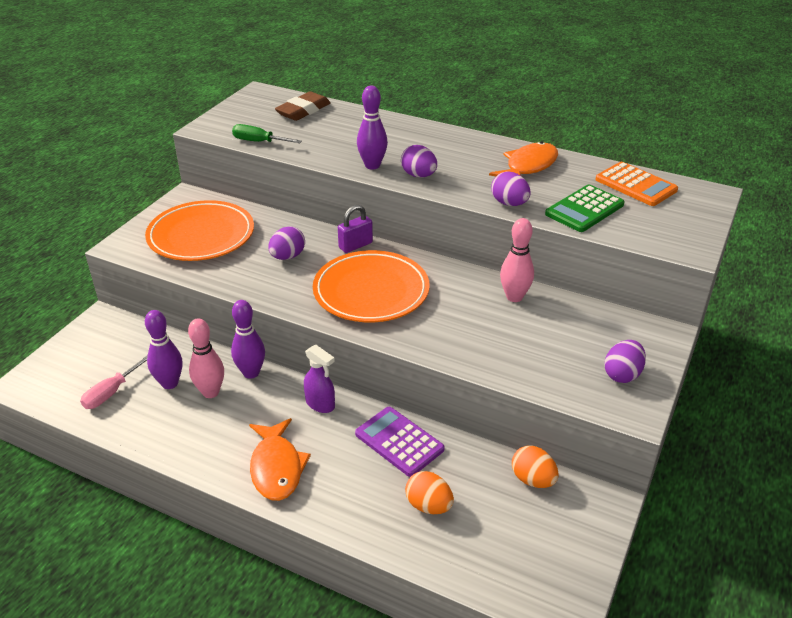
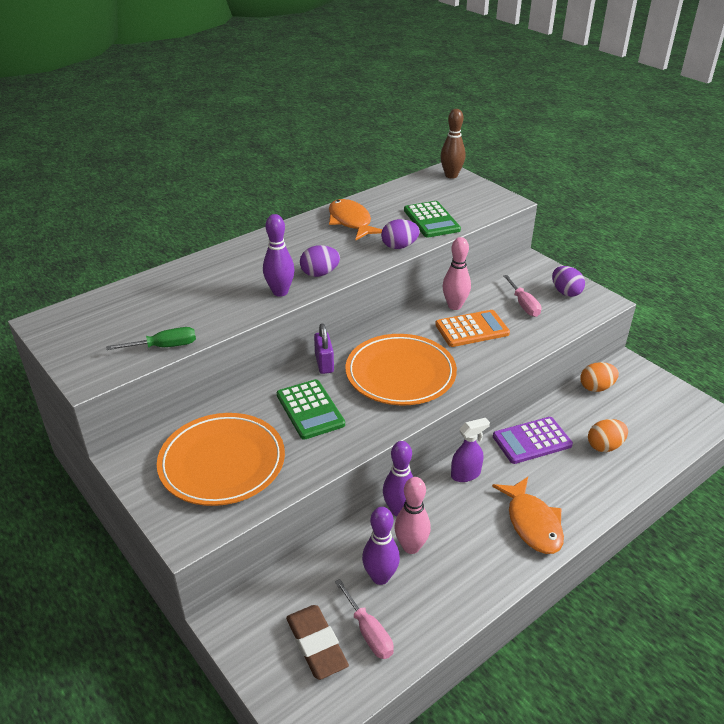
camera: 65 degrees left, 0 degrees up
(259, 142) = (164, 347): green screwdriver -> green screwdriver turned 150 degrees counterclockwise
(276, 467) = (532, 523): orange fish -> orange fish turned 60 degrees clockwise
(287, 256) = (310, 410): purple egg -> green calculator
(303, 111) = (126, 303): brown eraser -> brown eraser (316, 645)
(562, 345) = (523, 305): none -> pink screwdriver
(635, 185) = (414, 191): orange calculator -> orange calculator (472, 329)
(704, 199) = (451, 175): none -> brown bowling pin

